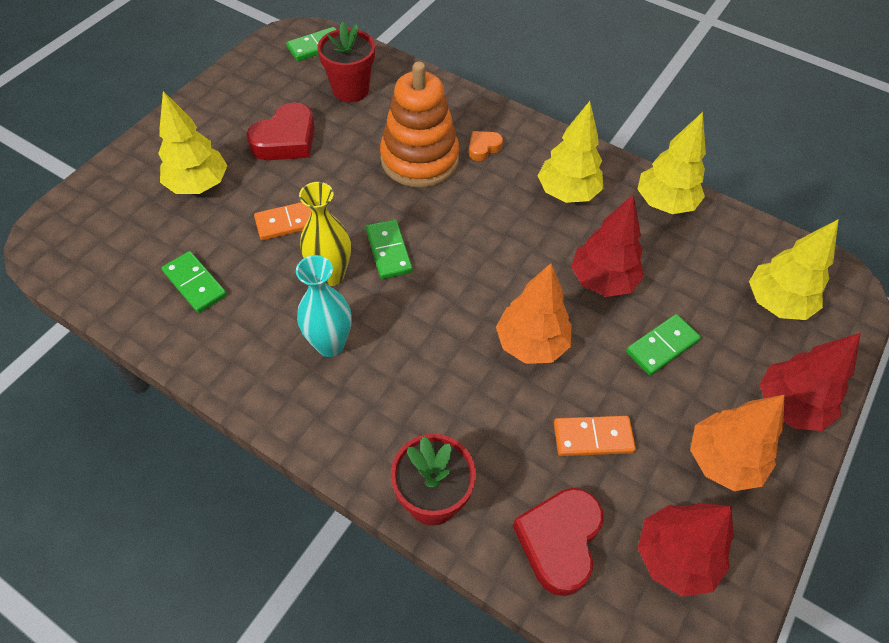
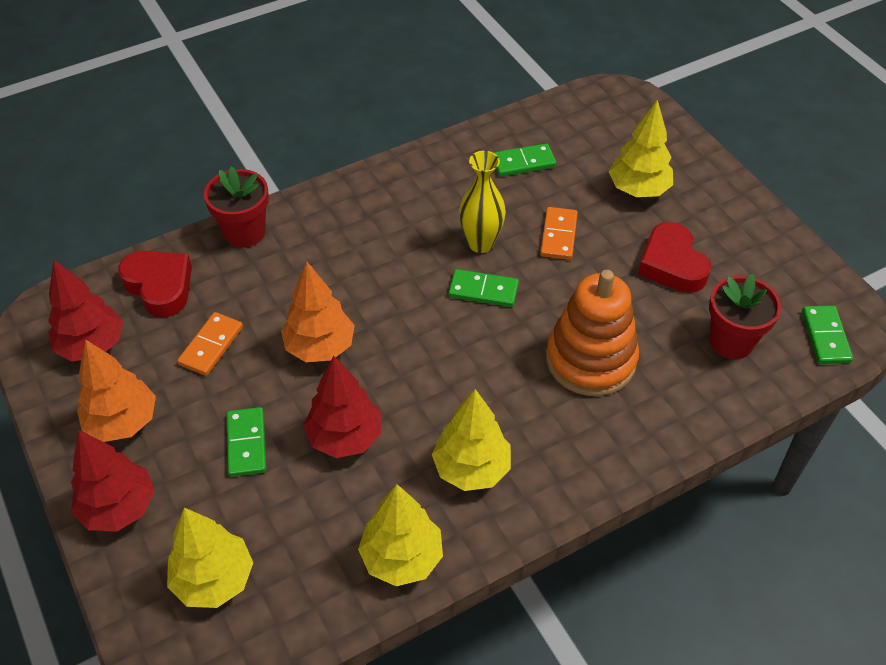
camera: 120 degrees right, 5 degrees down
(330, 344) = (411, 221): turquoise vase -> none
(483, 148) = (579, 423): orange heart -> none

